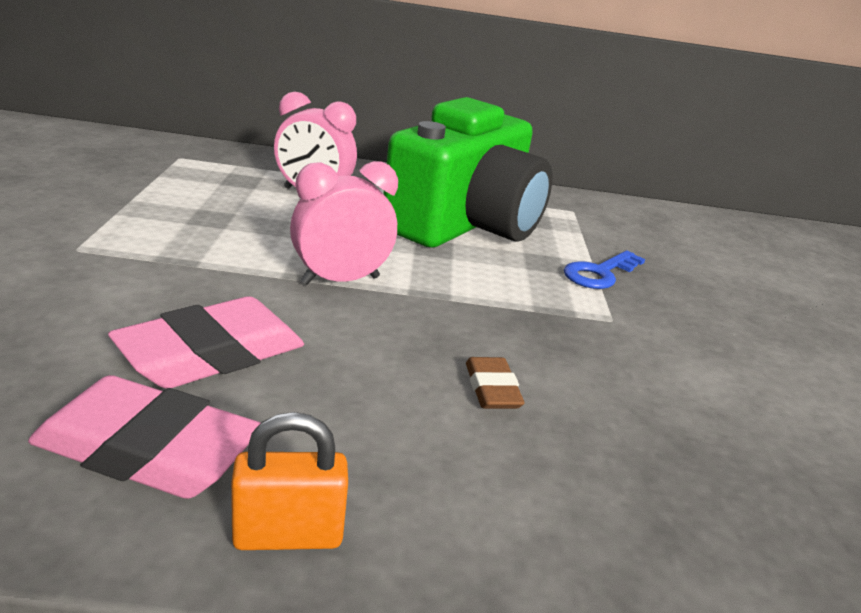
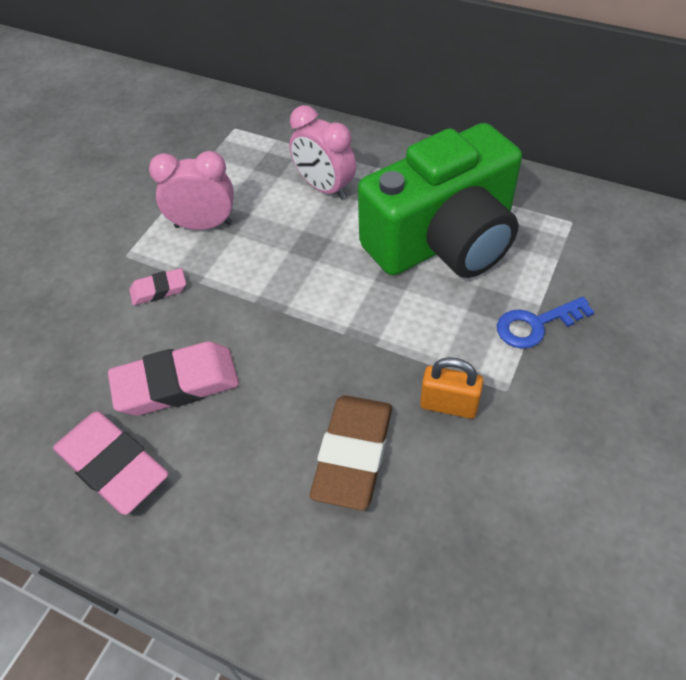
camera: 30 degrees right, 25 degrees up
(141, 274) = (159, 290): none -> pink eraser
(288, 535) = (164, 552): orange padlock -> orange padlock (449, 405)
(340, 280) = (297, 311): pink clock -> pink clock (203, 225)
(492, 389) = (353, 455): brown eraser -> brown eraser, size x1.92

